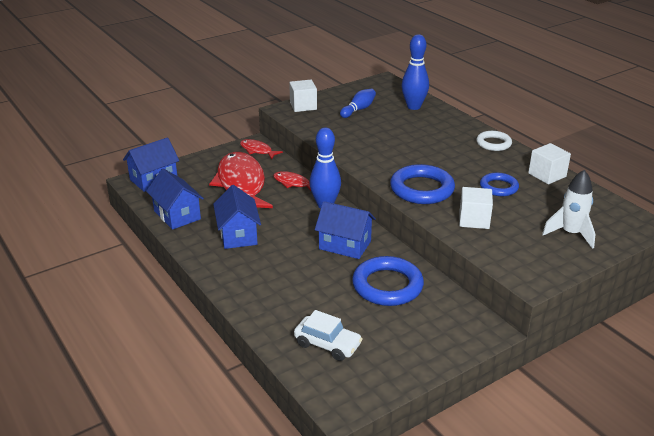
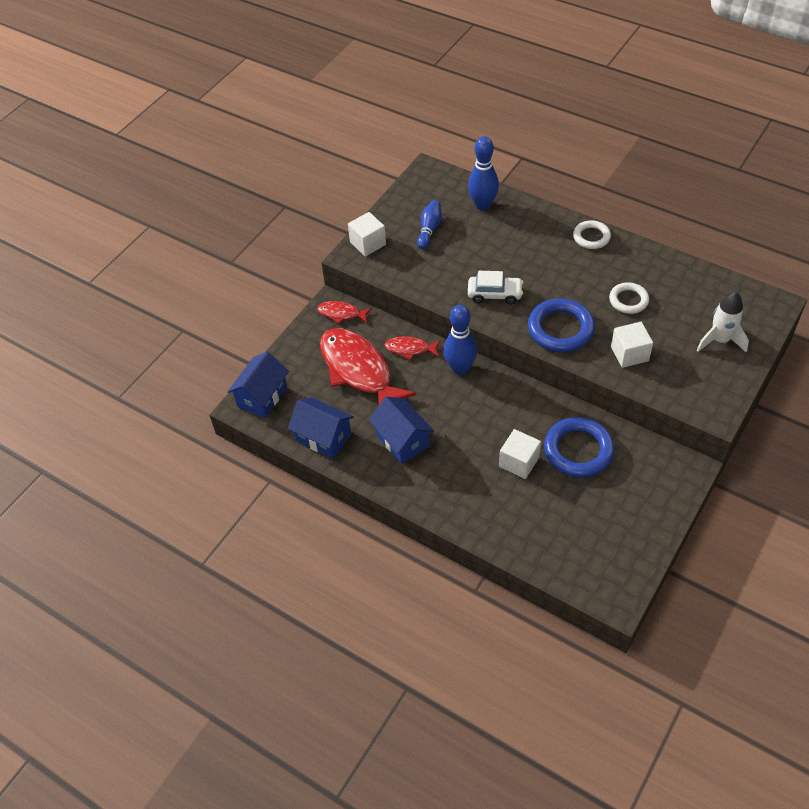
camera: 20 degrees left, 20 degrees up
(327, 344) = (567, 539): white car -> white car (494, 294)
(345, 245) = (511, 415): blue house -> none
(498, 187) = (628, 300): blue ring -> white ring
(547, 175) = (662, 266): white cube -> white cube (519, 462)

